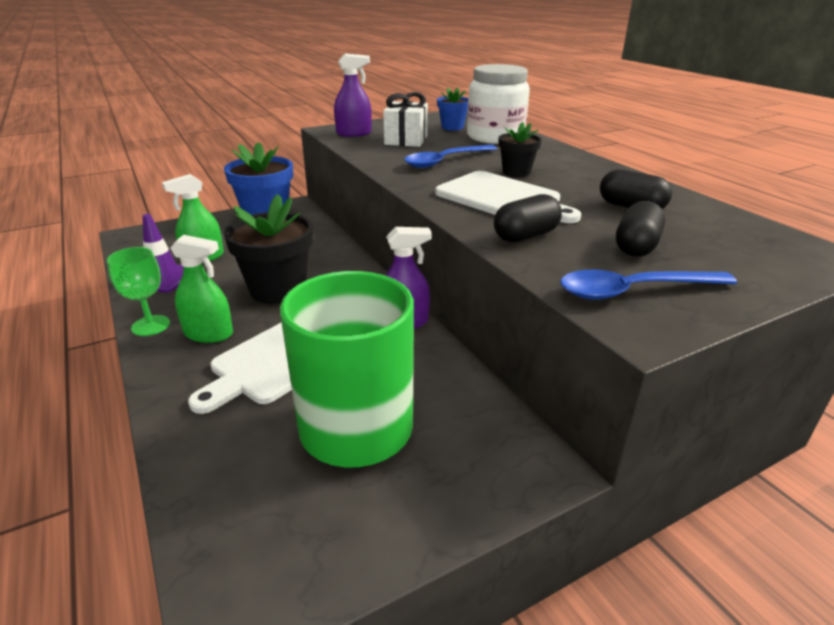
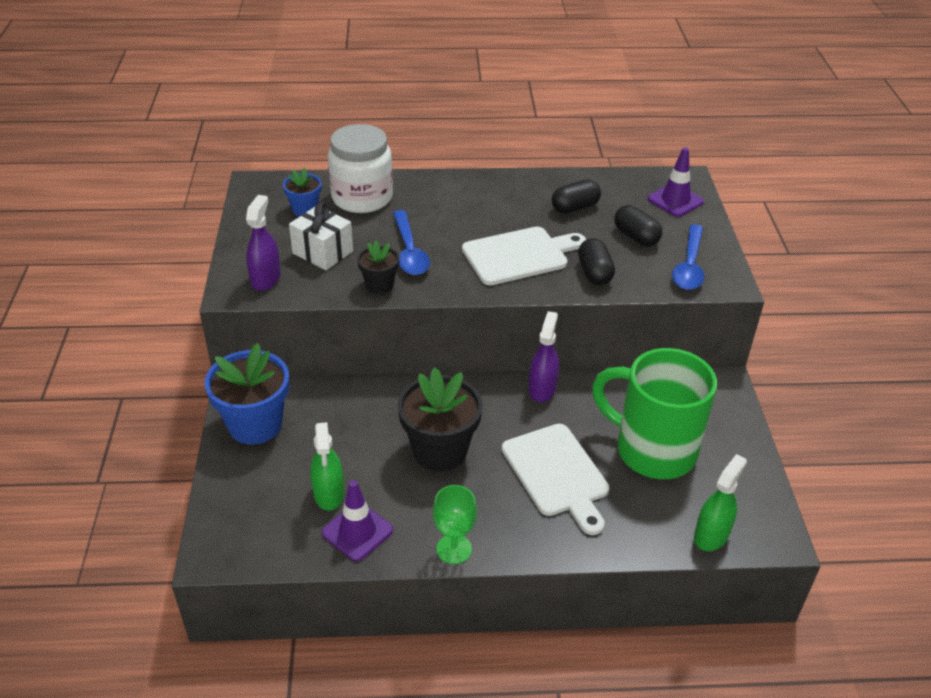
camera: 65 degrees left, 10 degrees up
(208, 334) = (492, 510): green spray bottle -> green spray bottle (711, 535)
(516, 172) = (467, 225): black flower pot -> black flower pot (379, 285)
(764, 258) = (675, 200): none -> purple traffic cone

